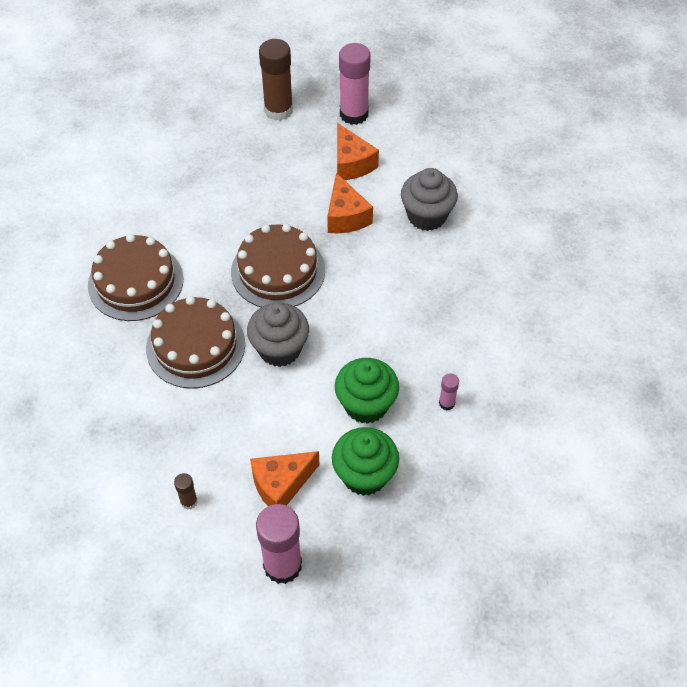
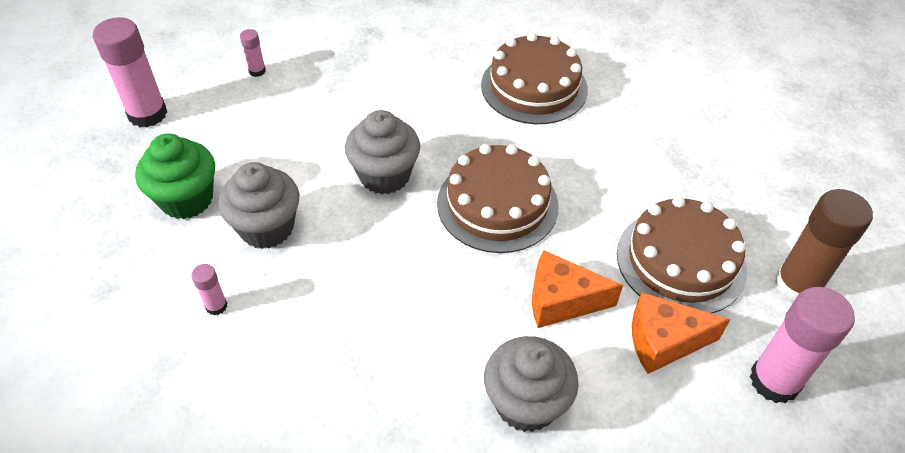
camera: 110 degrees right, 5 degrees down
(189, 501) = (257, 71): brown glue stick -> pink glue stick
(195, 346) = (427, 112): brown cake -> brown cake (681, 261)
(281, 485) = (226, 134): orange cheese -> none
(366, 405) = (267, 228): green cupcake -> grey cupcake

